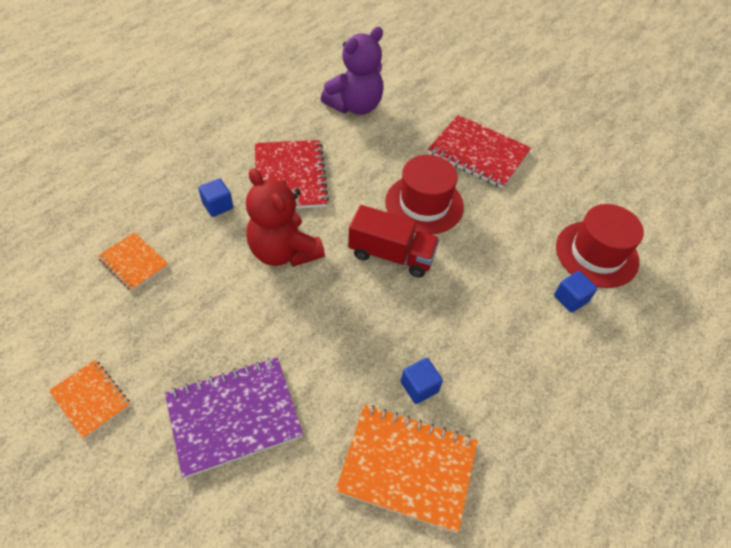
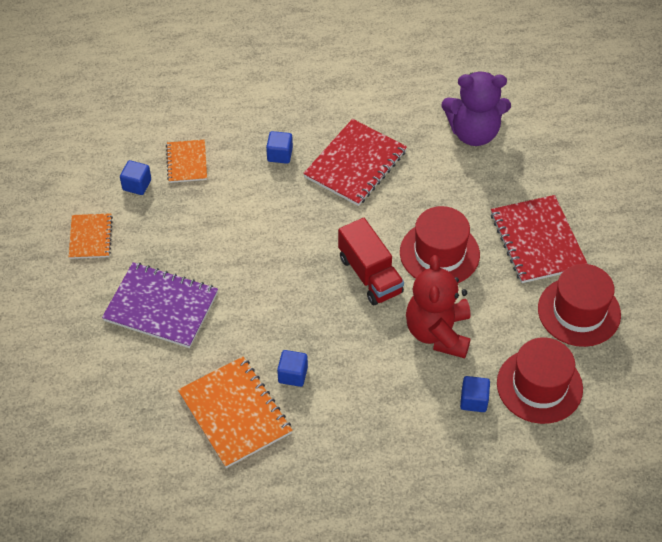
camera: 45 degrees right, 0 degrees up
(99, 314) = (137, 185): none -> blue cube
(284, 251) = (294, 220): red teddy bear -> red teddy bear (438, 332)
(558, 184) = (579, 311): none -> red hat

